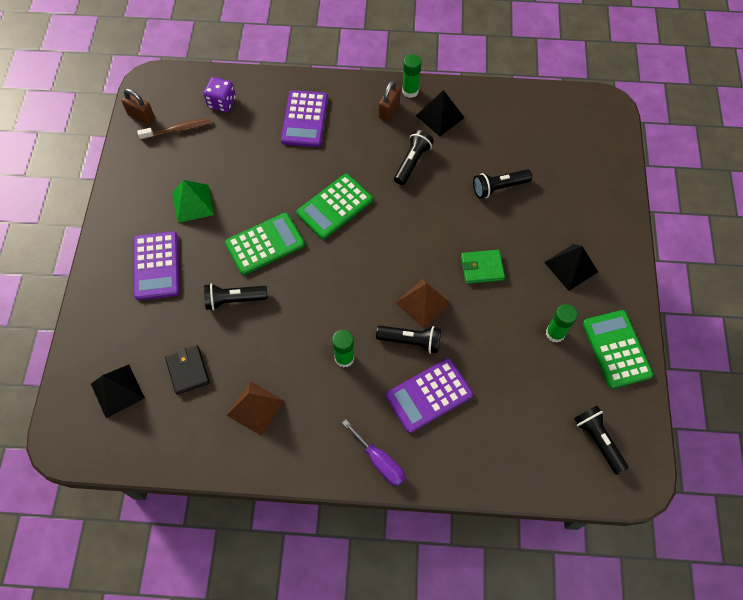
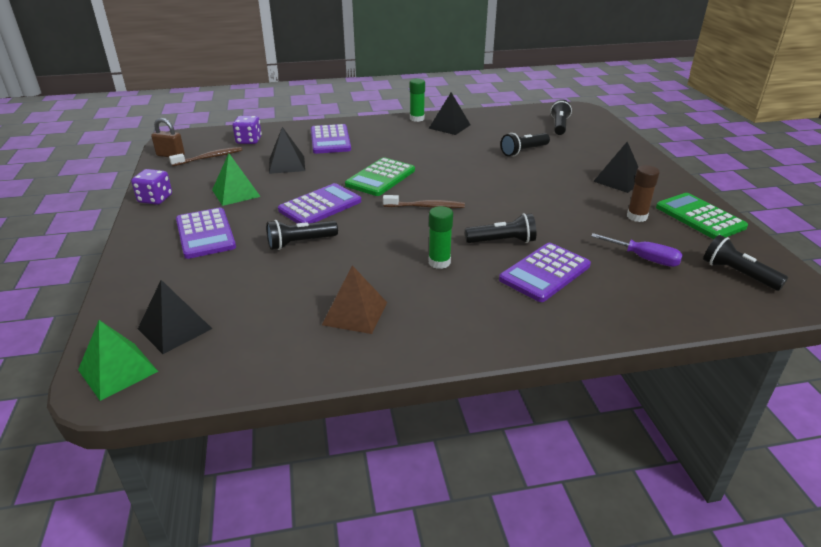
camera: 15 degrees left, 30 degrees down
(74, 428) = (118, 370): none -> green pyramid
(120, 197) = (155, 199): none -> purple dice
(188, 370) = (262, 299): black wallet -> none
(250, 160) = (287, 164): none -> black pyramid
(265, 244) = (320, 206): green calculator -> purple calculator
(362, 269) = (426, 207): none -> brown toothbrush
(380, 461) = (523, 329): purple screwdriver -> purple screwdriver (644, 259)
(389, 111) = (404, 128): brown padlock -> none
(412, 162) = (439, 148): black flashlight -> black flashlight (559, 126)
(423, 303) = (499, 217): brown pyramid -> none
(482, 268) = (540, 191): green wallet -> none
(555, 333) = (636, 217): green glue stick -> brown glue stick

